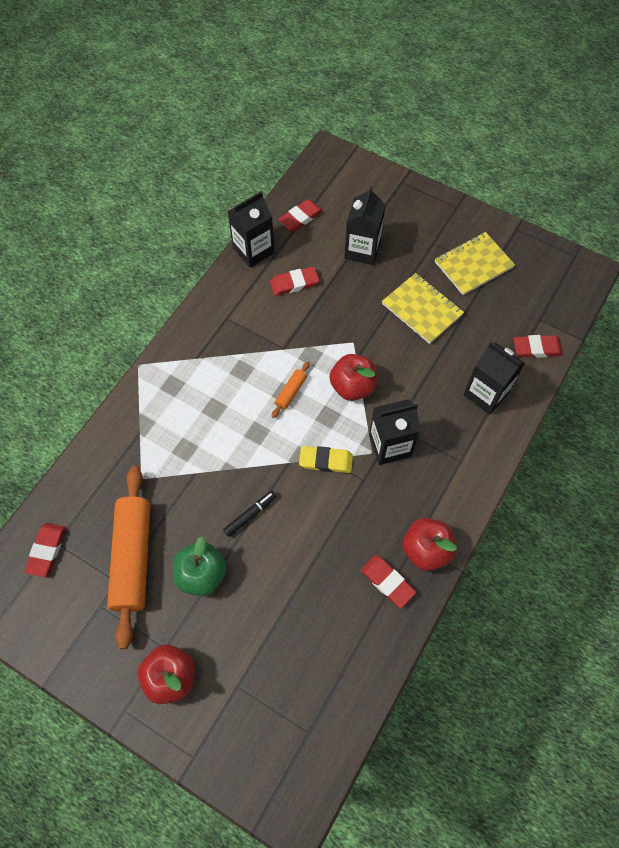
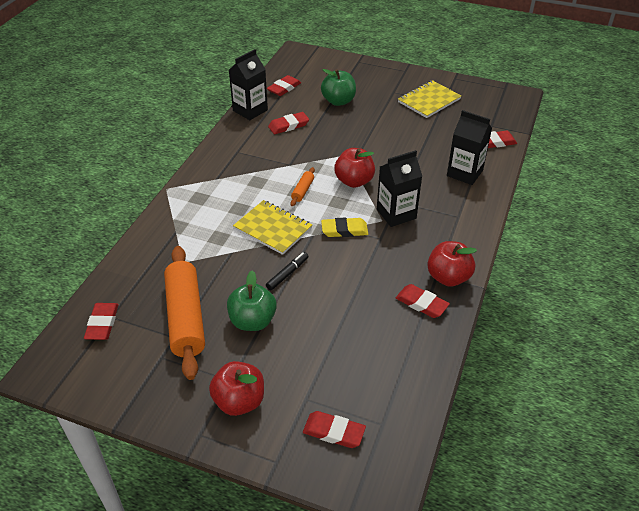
camera: 10 degrees left, 20 degrees down
(258, 732) = (334, 432): none -> red eraser
(362, 250) = (338, 101): black carton -> green apple
(422, 309) = (396, 130): yellow notebook -> yellow notebook (273, 228)

